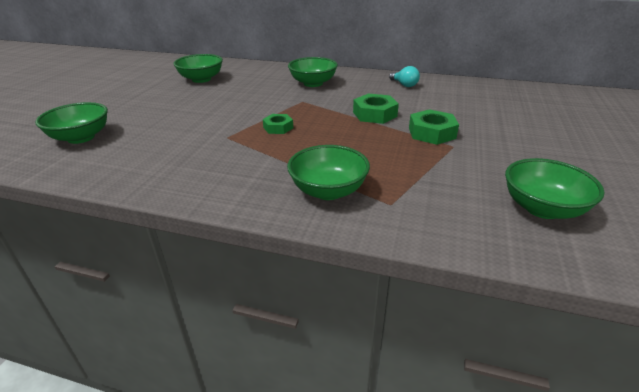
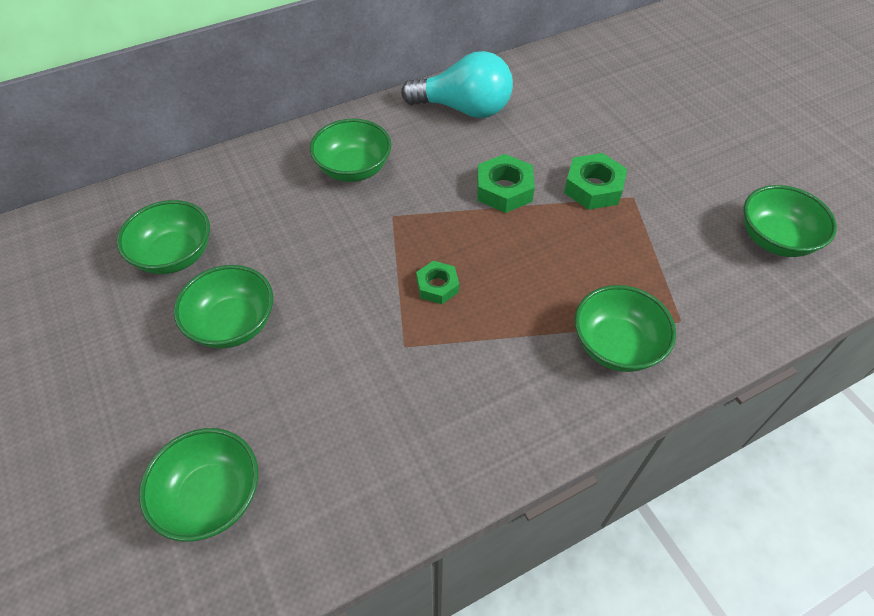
camera: 45 degrees left, 20 degrees up
(182, 102) = (233, 324): none -> green bowl
(404, 85) = (464, 109): turquoise light bulb -> turquoise light bulb, size x2.07

